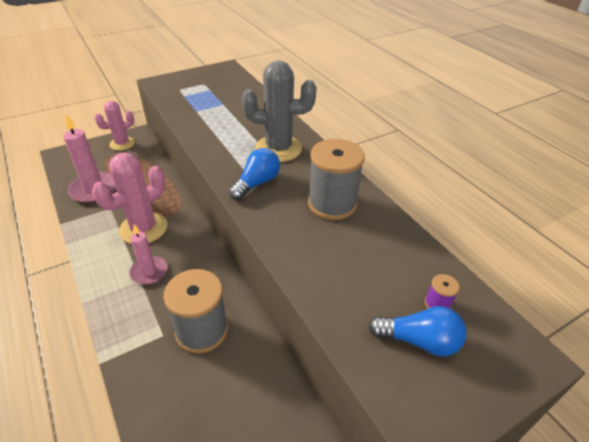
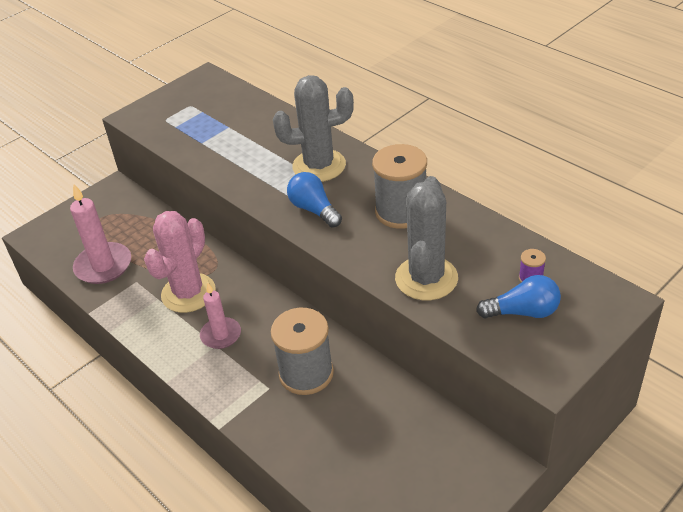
camera: 10 degrees left, 0 degrees up
(122, 143) = (102, 203): pink cactus -> none
(257, 183) = (314, 210): blue light bulb -> blue light bulb turned 60 degrees counterclockwise
(331, 274) = (426, 278): none -> grey cactus

